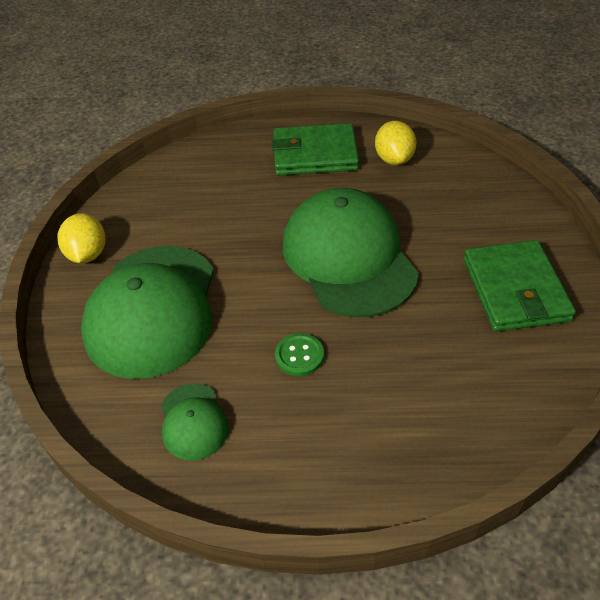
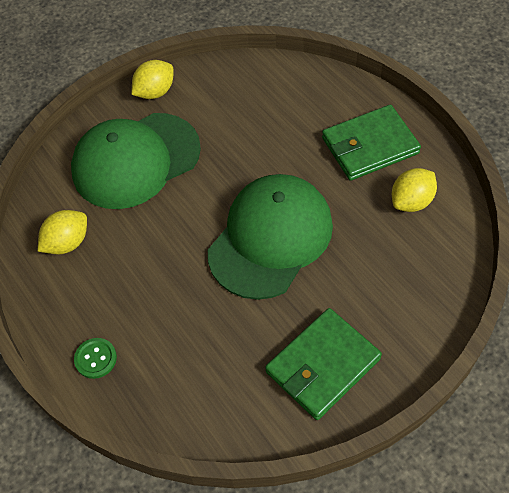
camera: 55 degrees right, 10 degrees up
(193, 421) = (67, 243): green cap -> yellow lemon
(299, 356) = (156, 265): green button -> green button (95, 359)
(314, 154) = (369, 146): green wallet -> green wallet turned 75 degrees counterclockwise

